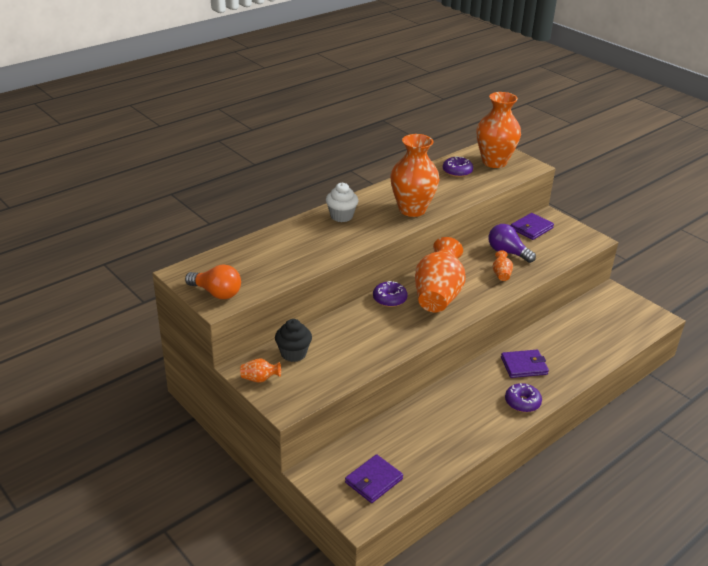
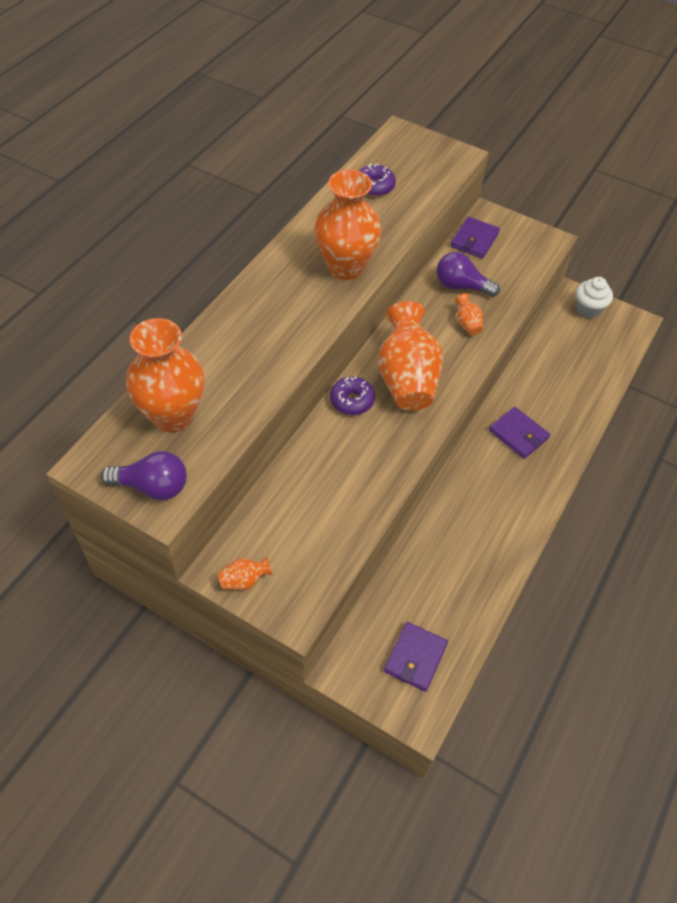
camera: 20 degrees left, 20 degrees up
(216, 293) = (152, 486): orange light bulb -> purple light bulb
(293, 353) = (269, 525): black cupcake -> none
(341, 216) = (260, 302): white cupcake -> white cupcake (588, 309)
(494, 162) = (413, 159): orange vase -> orange vase (173, 416)
(522, 402) = (536, 489): purple donut -> none
(524, 366) = (518, 434): purple wallet -> purple wallet turned 75 degrees clockwise

